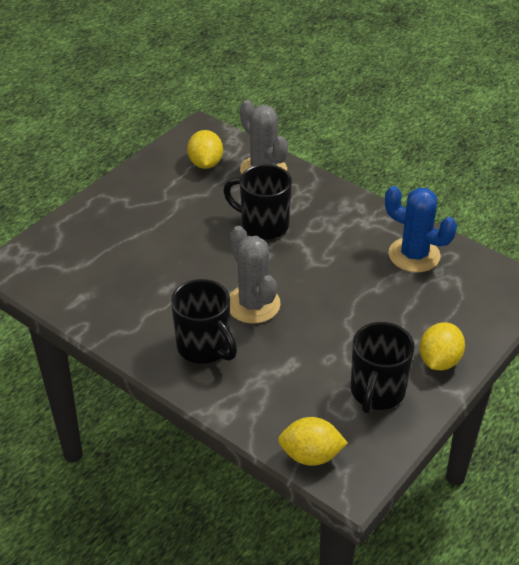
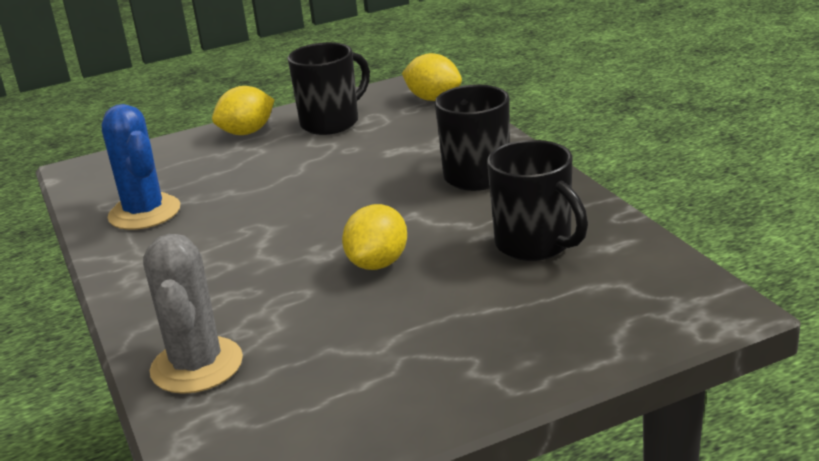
camera: 150 degrees left, 15 degrees down
(205, 163) = (280, 404): yellow lemon -> yellow lemon (378, 263)
(253, 304) = (386, 201): grey cactus -> none
(263, 225) = (286, 282): black mug -> black mug (535, 245)

